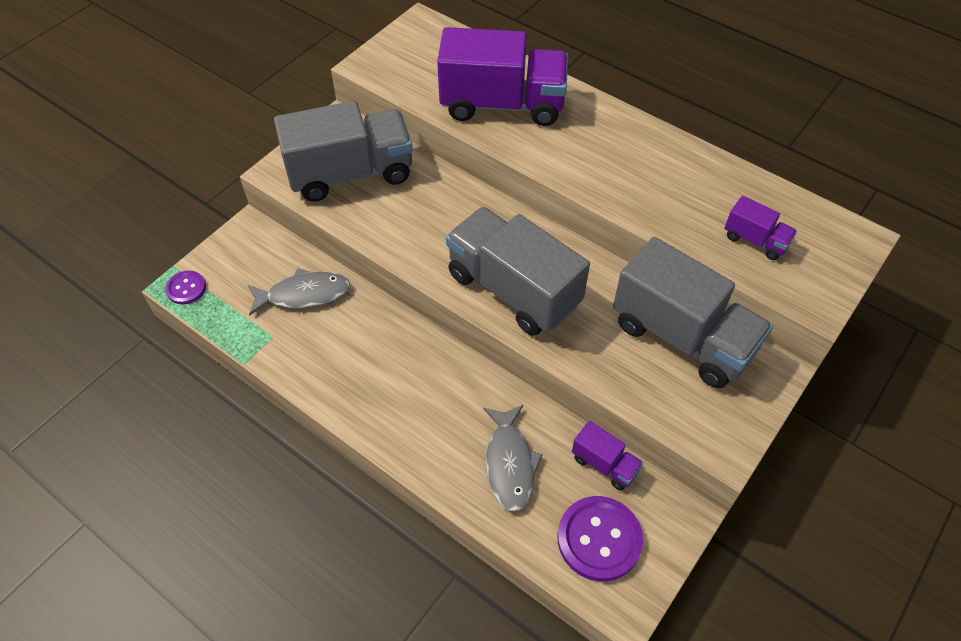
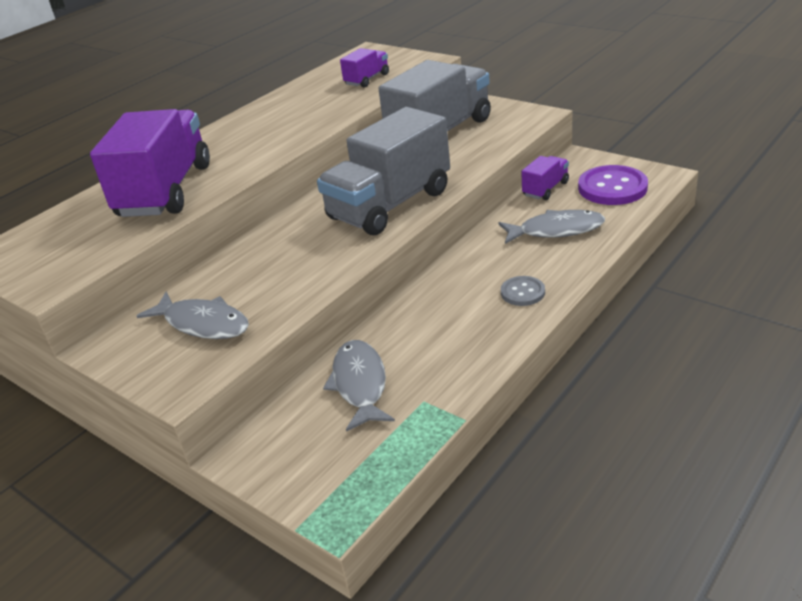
camera: 85 degrees left, 20 degrees down
(186, 288) = (340, 503): purple button -> none
(350, 173) = (203, 324): grey truck -> grey fish
(401, 419) = (522, 292): none -> grey button

